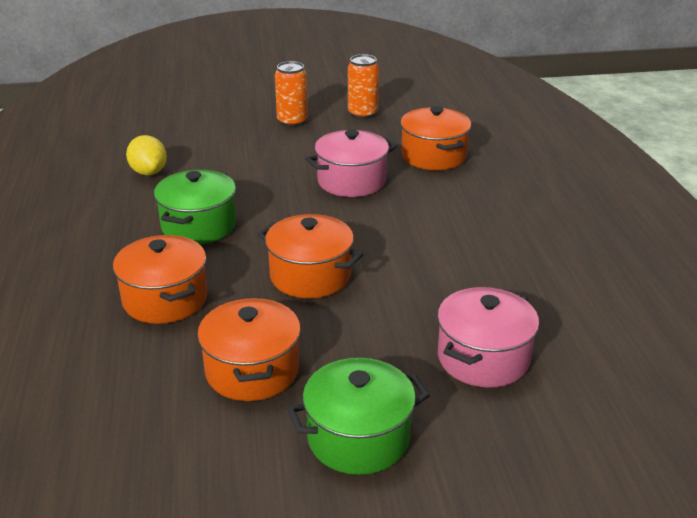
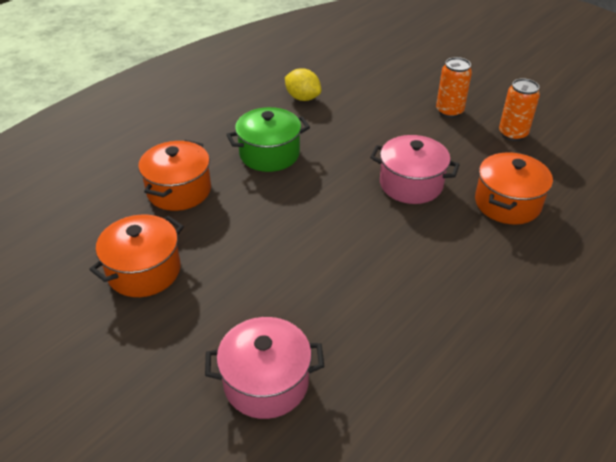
camera: 50 degrees right, 10 degrees up
(149, 172) = (302, 98): yellow lemon -> yellow lemon turned 75 degrees counterclockwise
(310, 276) = (270, 235): orange pot -> none
(358, 438) = (119, 362): green pot -> none

